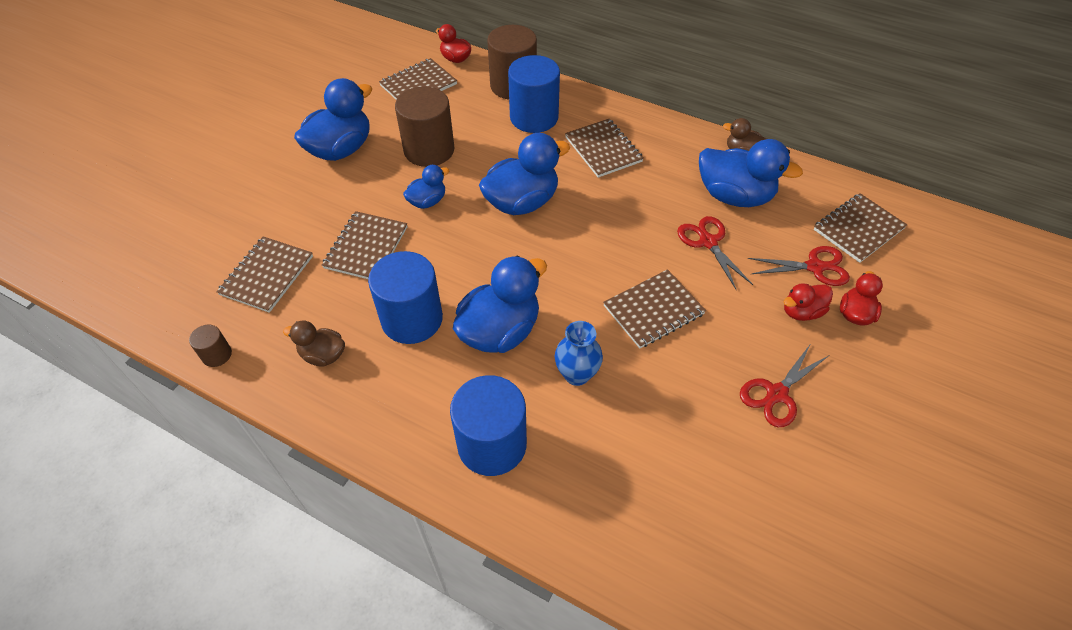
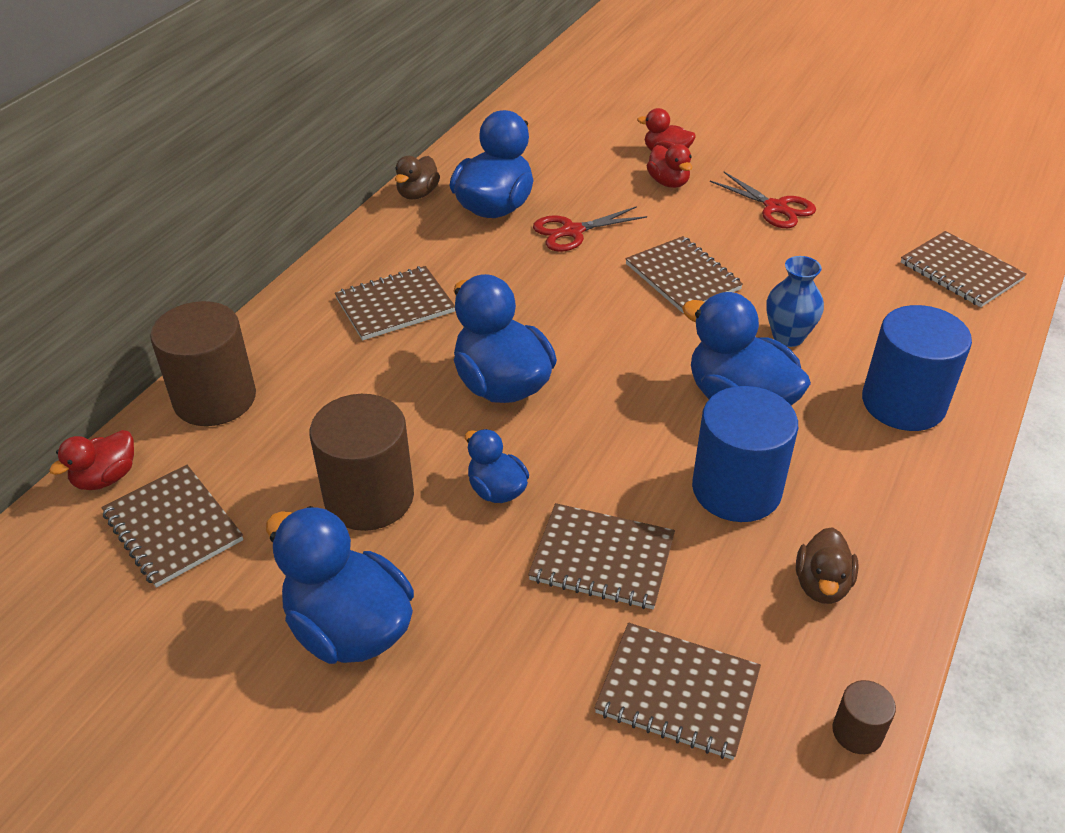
camera: 90 degrees left, 10 degrees down
(534, 117) = (307, 374): blue cylinder -> none
(815, 267) = (605, 167): red scissors -> none
(858, 229) = (548, 136): brown notebook -> brown notebook (961, 271)

